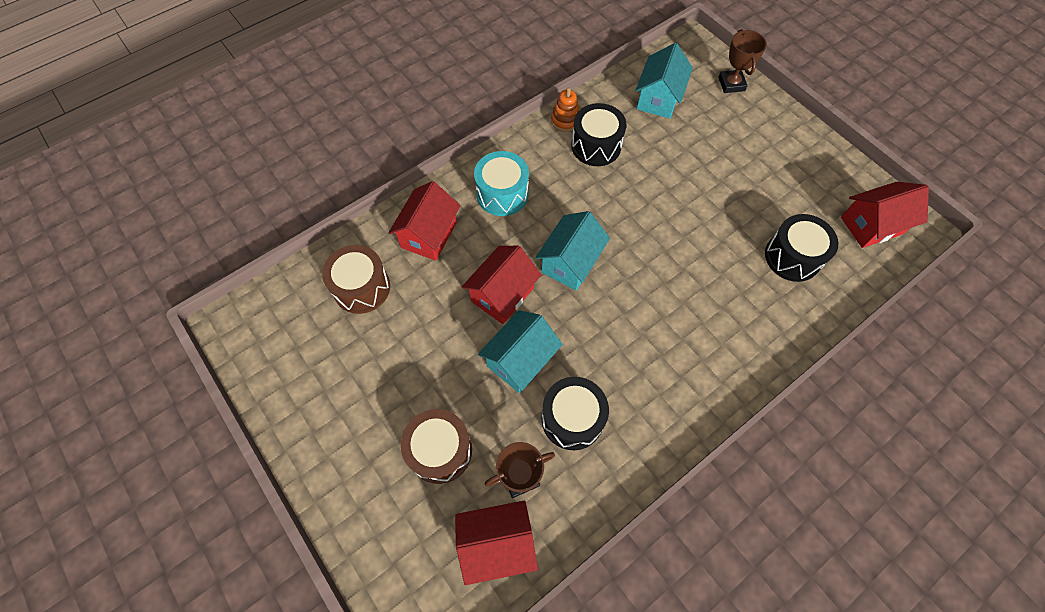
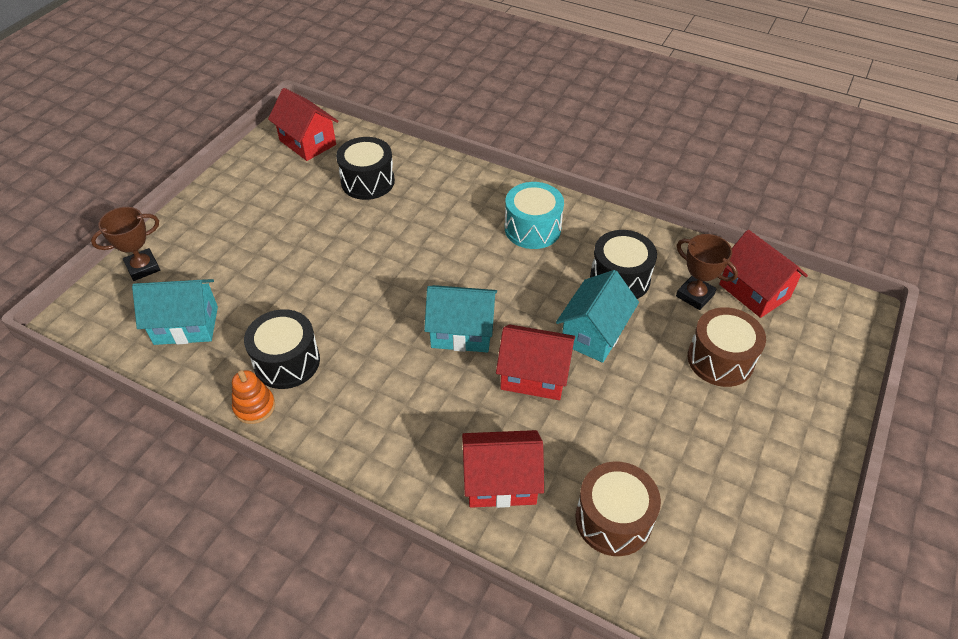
camera: 115 degrees left, 15 degrees down
(502, 194) = (402, 429): turquoise drum -> turquoise drum (532, 229)
(520, 360) = (593, 334): turquoise house -> turquoise house turned 75 degrees counterclockwise

